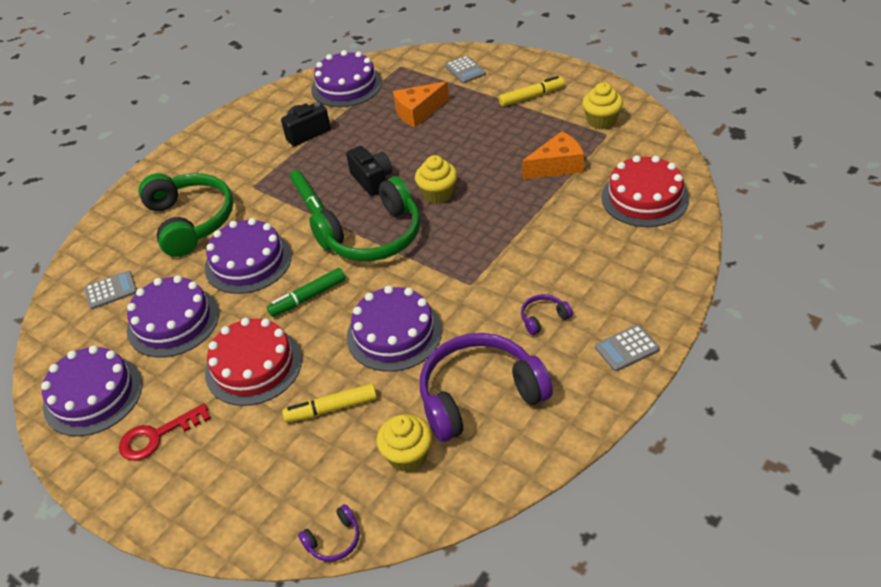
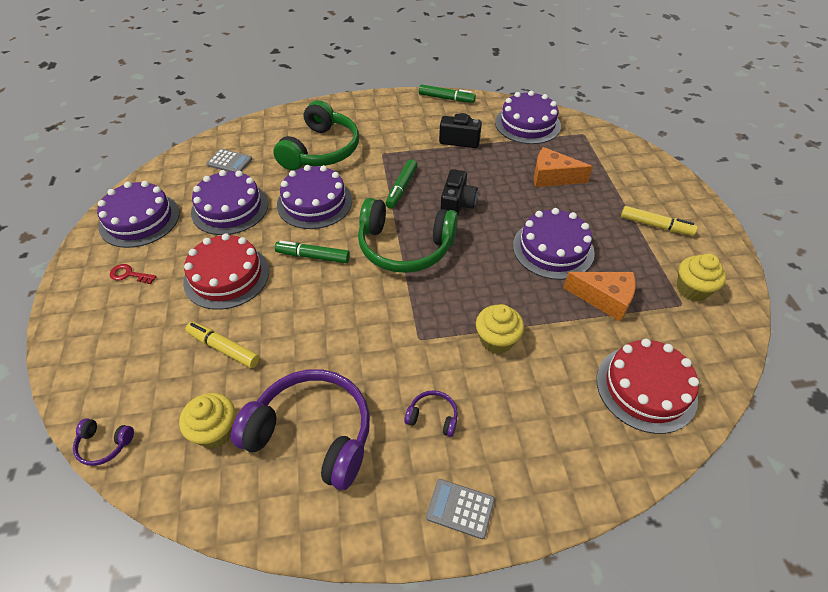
camera: 40 degrees right, 5 degrees up
(157, 436) = (129, 274): red key -> red key, size x0.63
(247, 109) = (446, 98): none -> green marker
(394, 334) = (325, 330): purple cake -> purple cake (553, 249)
(438, 194) = (486, 250): yellow cupcake -> yellow cupcake (496, 340)
(465, 70) = (628, 168): grey calculator -> none

